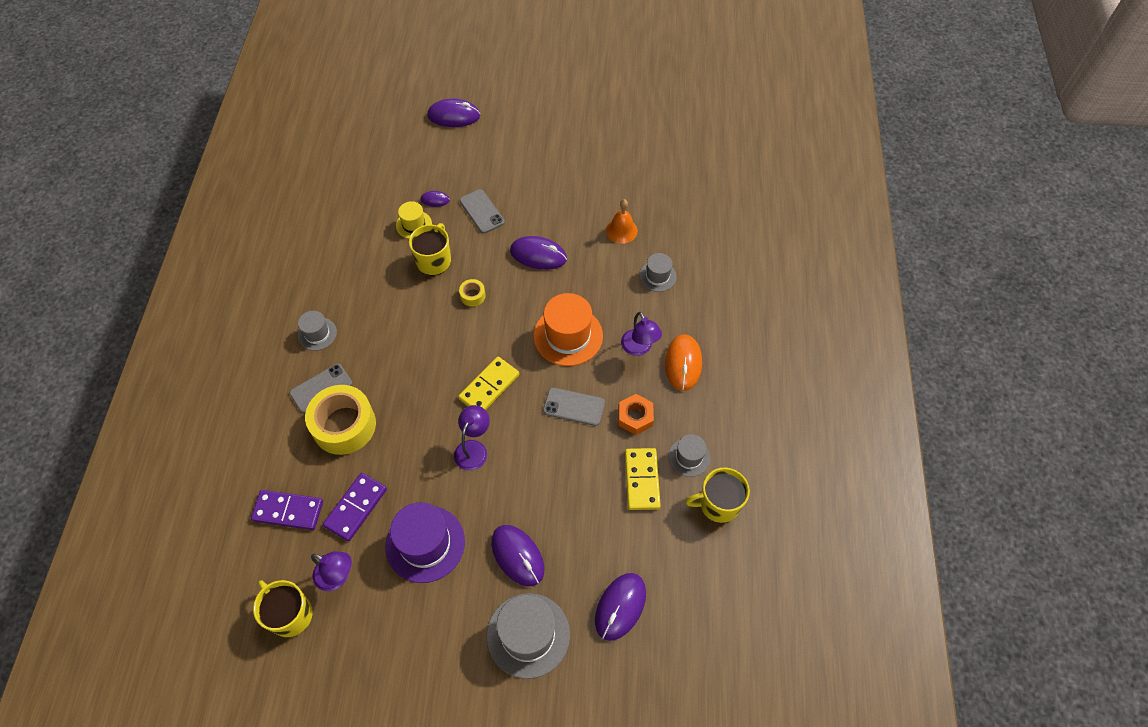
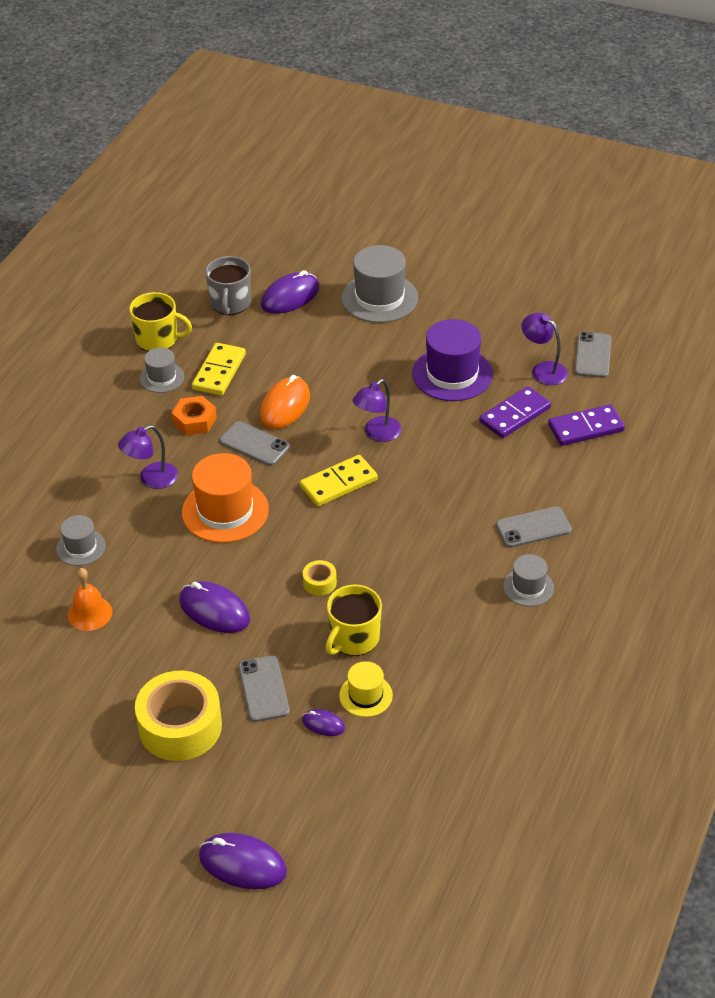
camera: 160 degrees left, 15 degrees down
(288, 511) = (585, 428): purple domino -> purple domino turned 45 degrees counterclockwise
(290, 614) = (592, 355): yellow mug -> grey phone
(344, 425) = (513, 486): yellow tape -> yellow tape (180, 726)
(517, 556) = (367, 347): purple mouse -> none
(639, 348) = (151, 479): purple lamp -> purple lamp turned 120 degrees counterclockwise
(675, 577) = (230, 303): none -> grey mug
(683, 363) = (113, 453): orange mouse -> orange mouse (285, 406)

